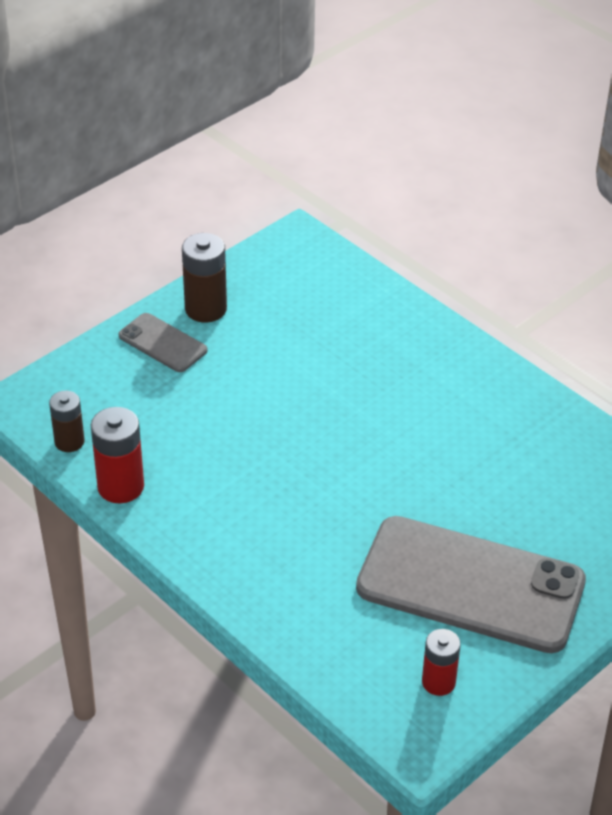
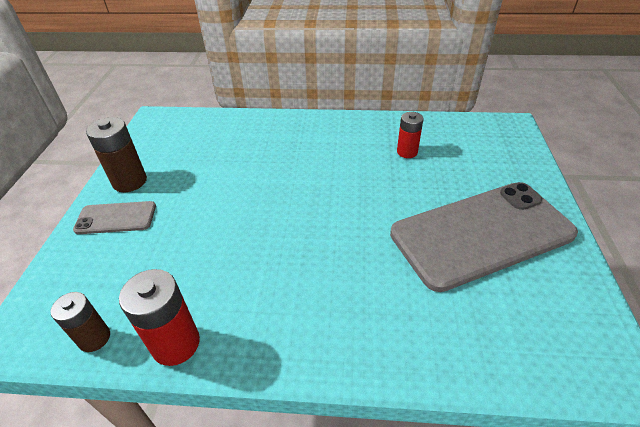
camera: 40 degrees left, 0 degrees up
(438, 682) = (557, 311): red battery -> red battery (407, 152)

